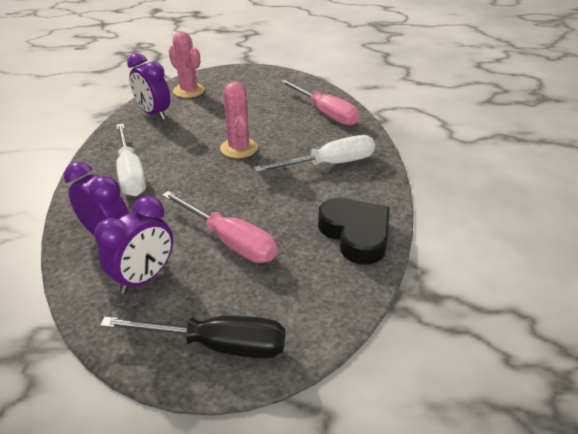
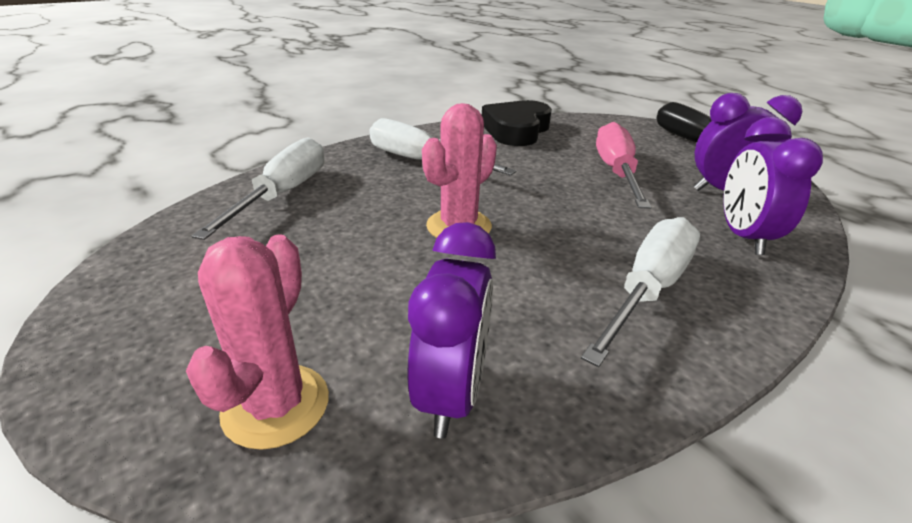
camera: 125 degrees left, 5 degrees down
(325, 113) = (283, 194): pink screwdriver -> white screwdriver

